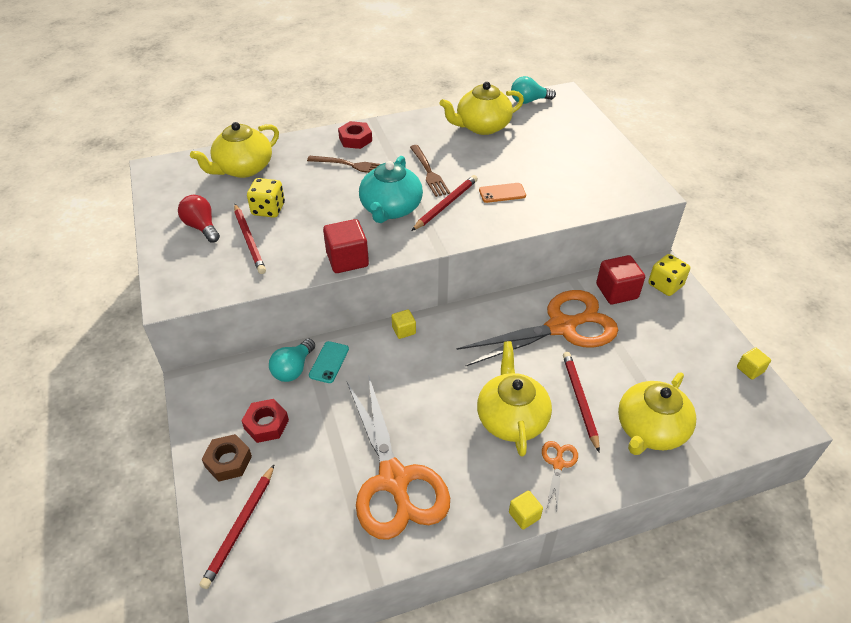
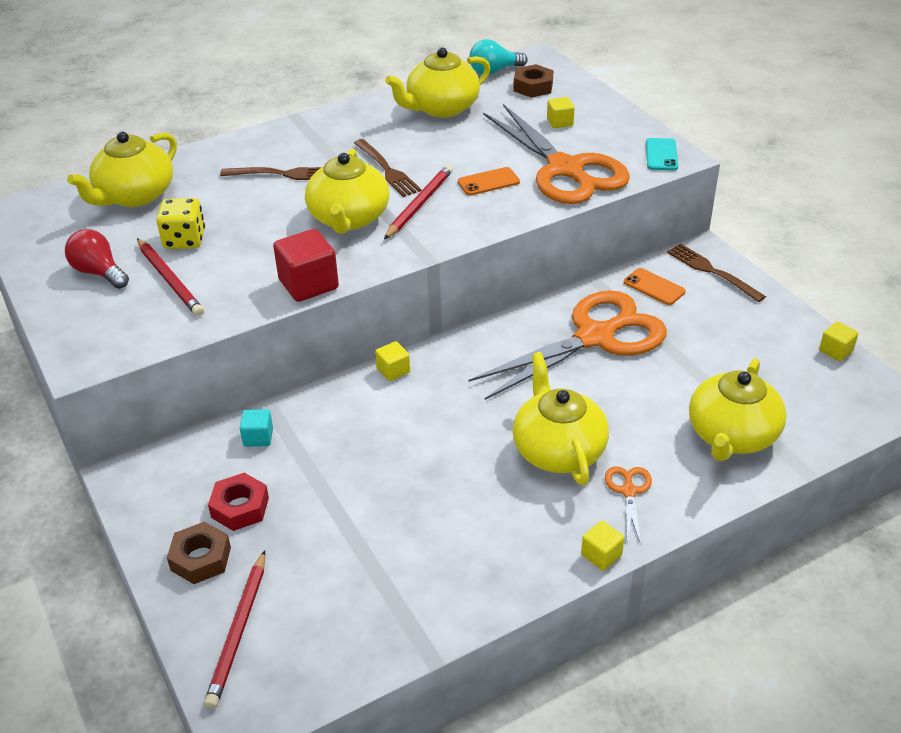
camera: 10 degrees left, 5 degrees down
(293, 369) = (258, 437): turquoise light bulb -> turquoise cube
(329, 362) = (304, 422): turquoise phone -> turquoise phone (661, 155)
(355, 139) = (278, 143): red nut -> none
(391, 209) = (349, 218): turquoise teapot -> yellow teapot
(394, 480) = (426, 543): orange scissors -> orange scissors (565, 169)
(555, 117) = (533, 87): none -> brown nut
(568, 150) = (560, 122): none -> yellow cube
(579, 400) = (638, 416): red pencil -> none
(616, 291) = (654, 287): red cube -> orange phone
(665, 285) = (712, 271): yellow dice -> brown fork

